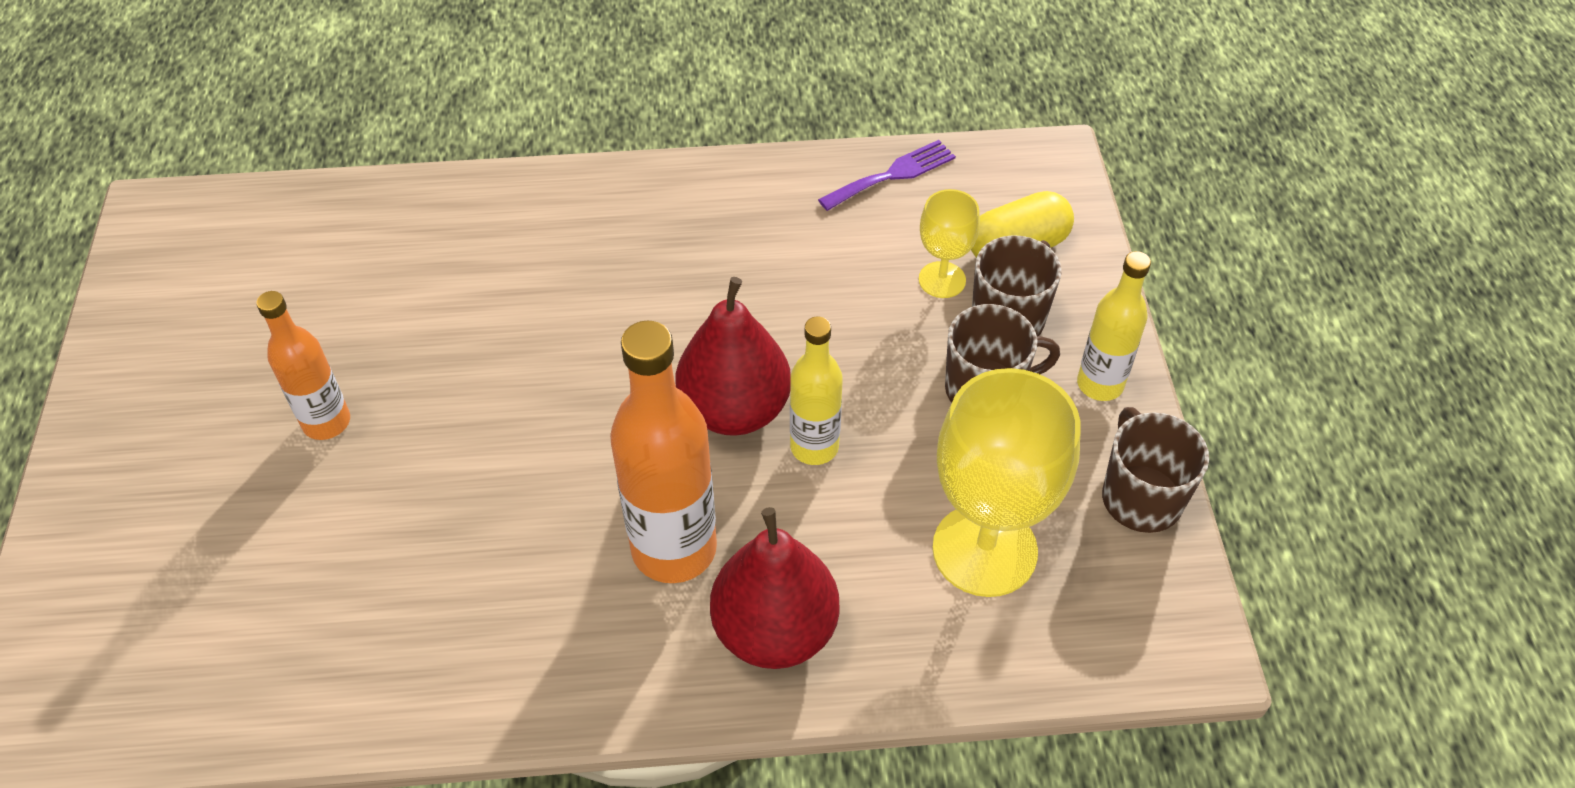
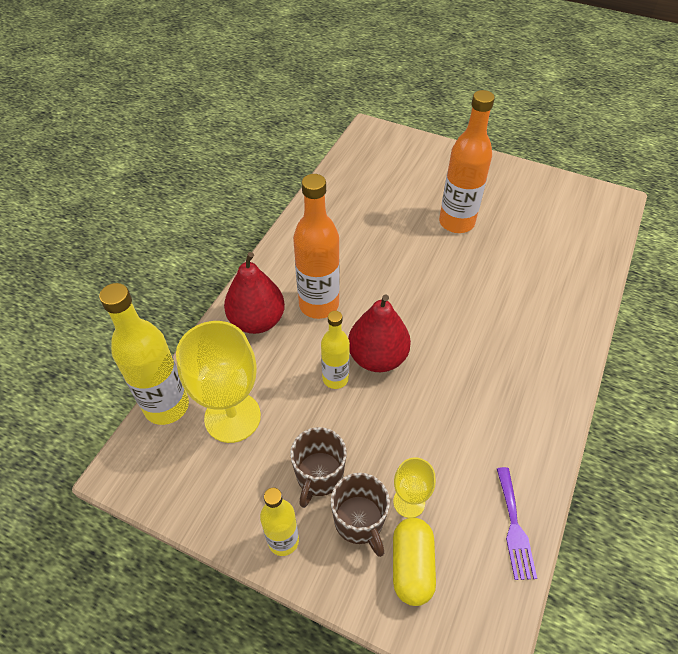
camera: 120 degrees right, 0 degrees up
(326, 422) = (456, 222): orange bottle -> orange bottle, size x1.66
(1041, 662) = (166, 406): none -> yellow bottle
(1140, 497) = (204, 508): brown mug -> none

